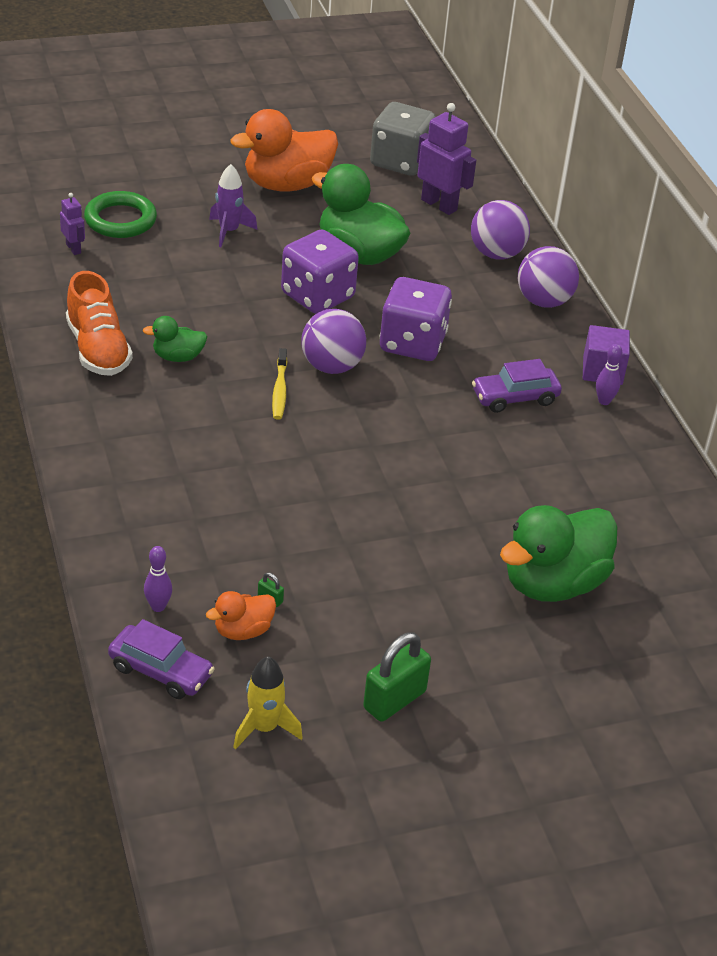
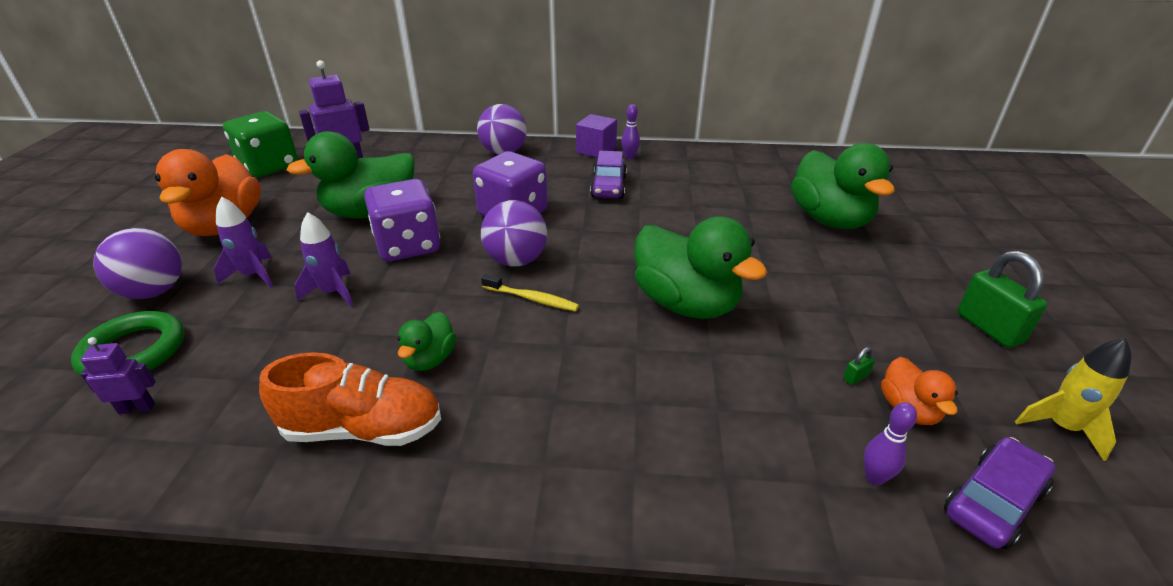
camera: 65 degrees left, 5 degrees down
(229, 280) = (333, 293): none -> purple rocket
(323, 485) = (686, 304): none -> green duck
(400, 162) = (269, 167): grey dice -> green dice
(496, 254) = (432, 156): purple ball -> purple ball (154, 292)

